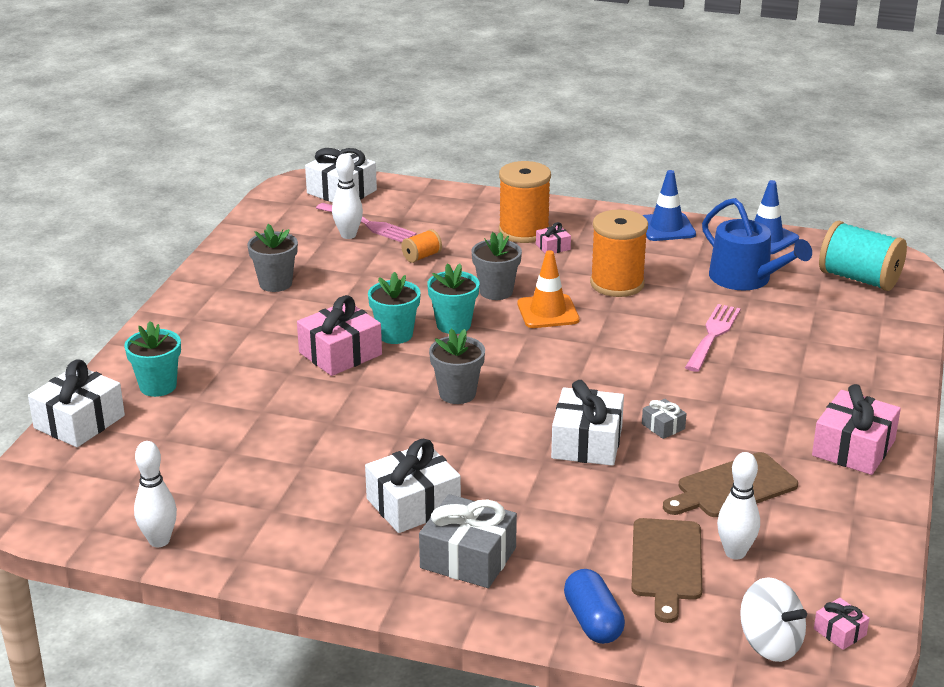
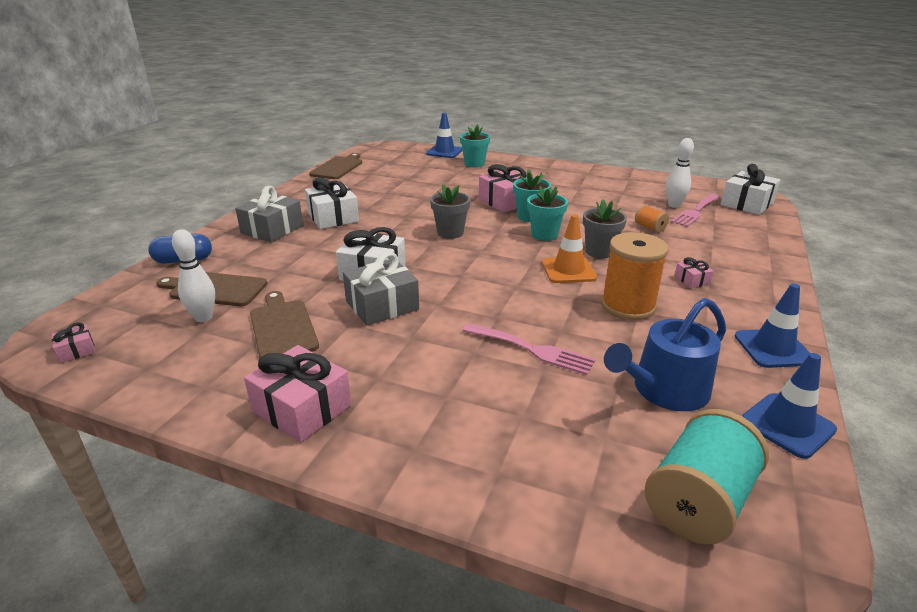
camera: 95 degrees right, 0 degrees up
(79, 422) = (444, 152): white gift -> blue traffic cone
(159, 541) = (338, 167): white bowling pin -> brown cutting board
(275, 283) = (594, 186): grey flower pot -> none
(524, 231) = (717, 269): orange spool -> none
(663, 426) = (382, 305): grey gift -> grey gift, size x2.06
(770, 643) = (99, 318): white spinning top -> none

